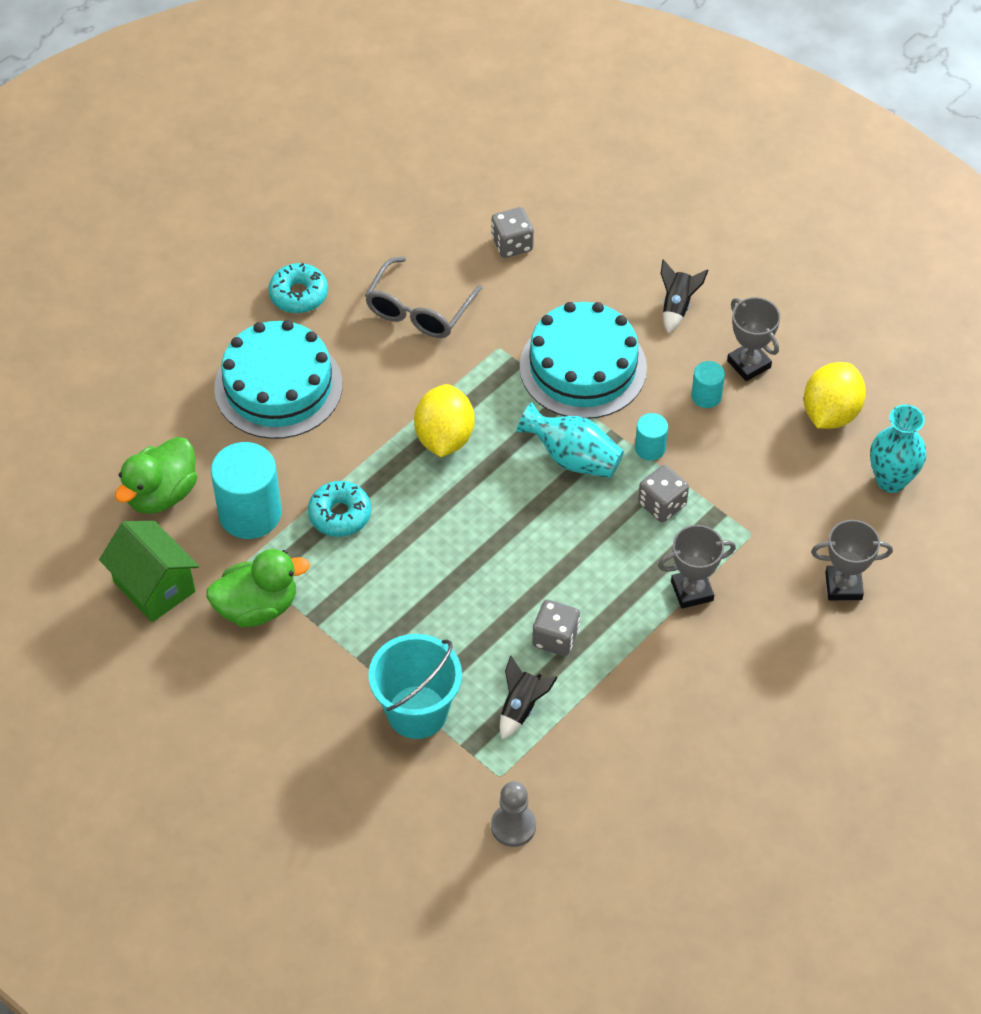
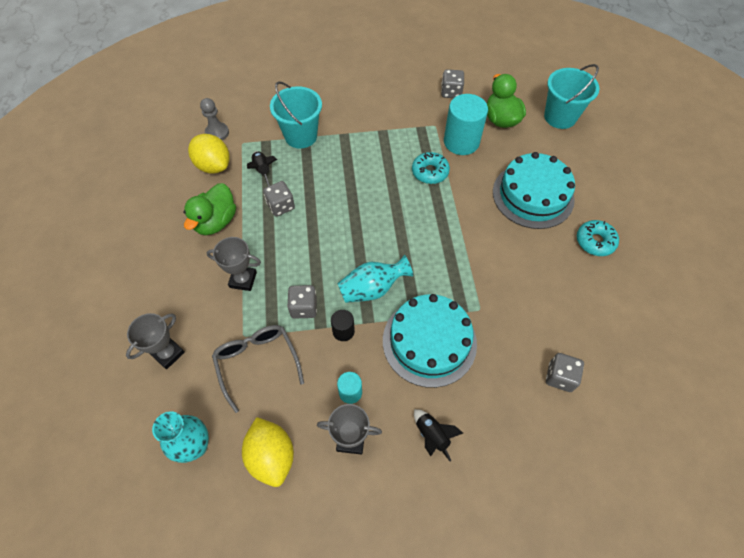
camera: 130 degrees right, 5 degrees up
(95, 430) = (560, 117): none -> turquoise bucket
(154, 587) = (451, 92): green house -> grey dice
(257, 607) = (407, 117): green duck -> green duck (216, 222)
(419, 310) = (540, 290): grey glasses -> grey glasses (257, 363)
(444, 438) = (438, 241): yellow lemon -> yellow lemon (213, 166)
(650, 448) = (343, 331): turquoise cylinder -> black cylinder
(692, 591) = (243, 280): grey trophy -> grey trophy turned 75 degrees clockwise

